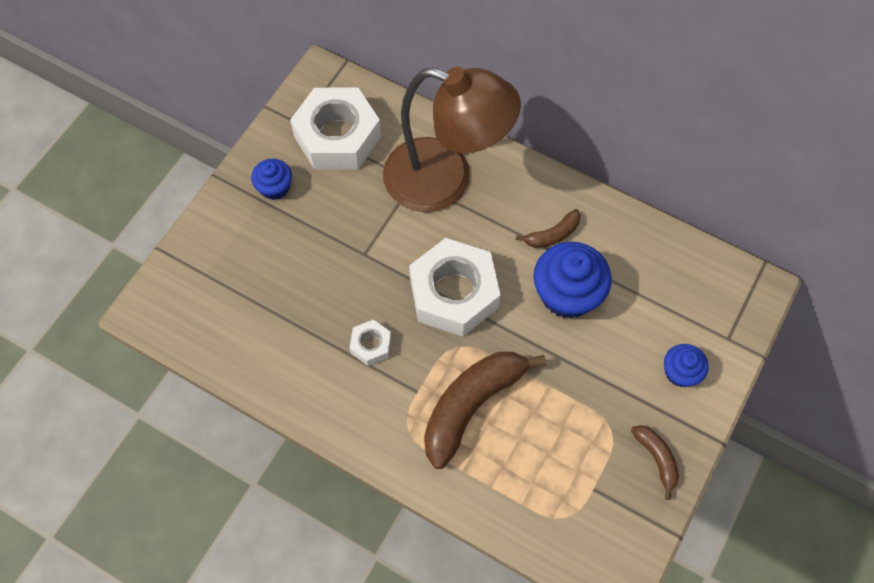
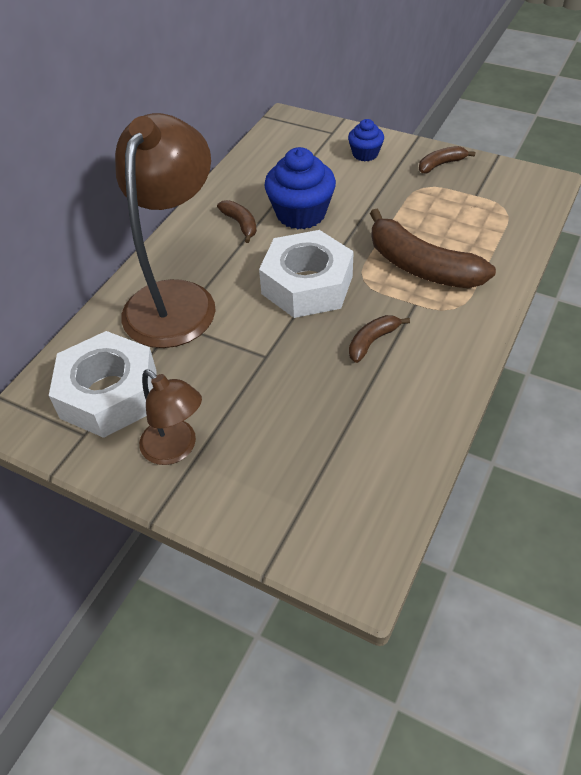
camera: 90 degrees left, 15 degrees down
(275, 187) = (176, 449): blue cupcake -> brown lamp
(371, 345) = (372, 341): white nut -> brown banana

